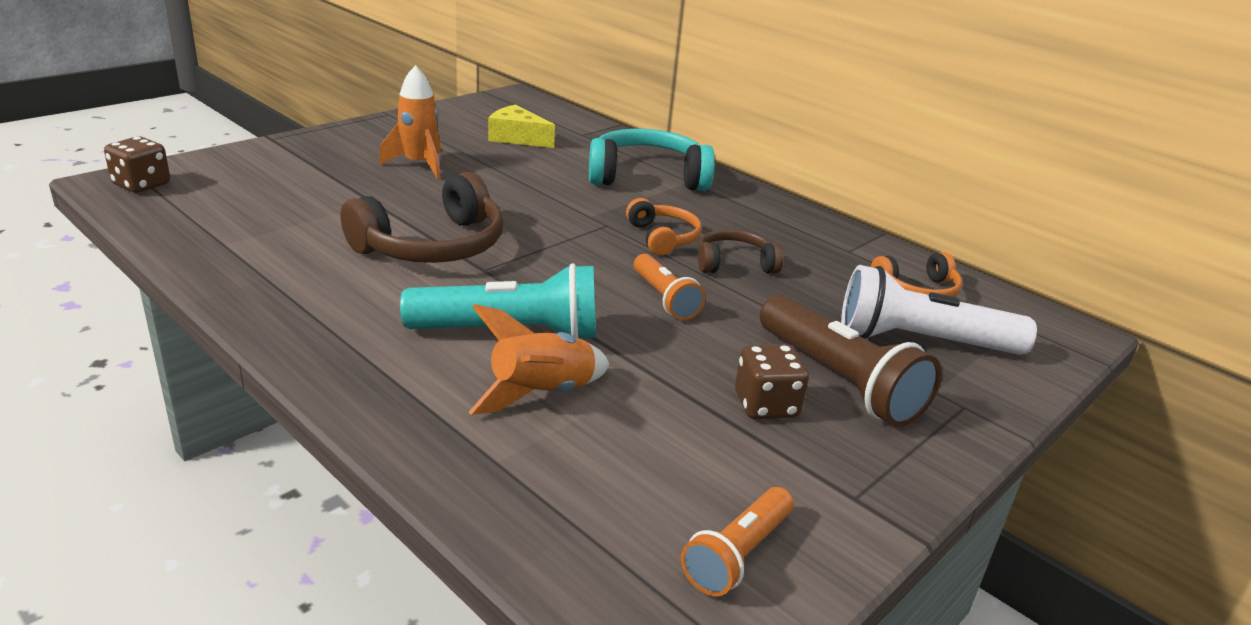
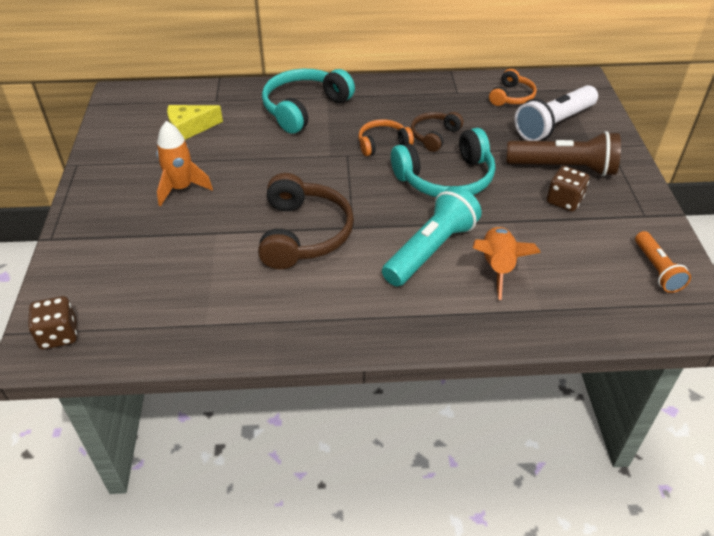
camera: 45 degrees left, 15 degrees up
(663, 237) = (382, 143): orange headphones -> orange headphones turned 45 degrees counterclockwise
(664, 298) = (446, 179): orange flashlight -> turquoise headphones

